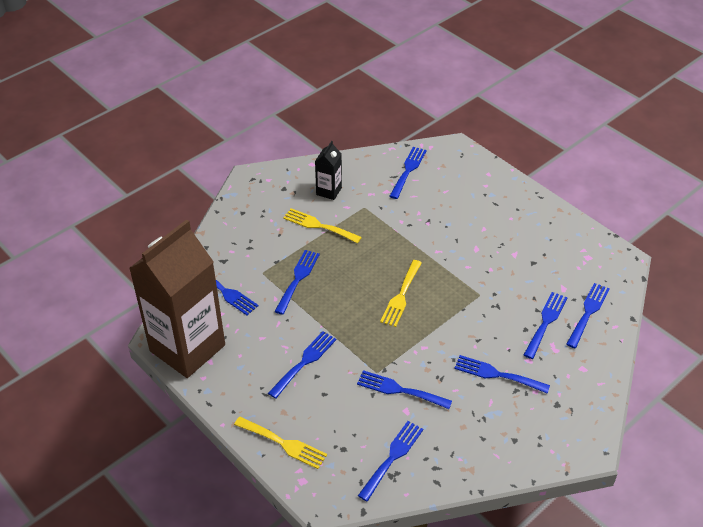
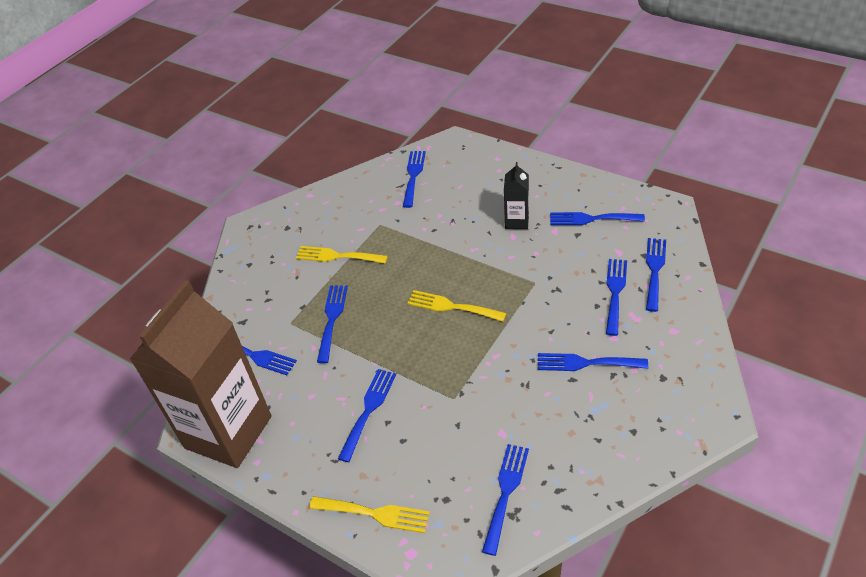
camera: 10 degrees left, 0 degrees up
(329, 191) = (336, 218): black carton -> black carton (517, 221)
(399, 390) = (486, 411): blue fork -> blue fork (591, 219)
(401, 296) = (451, 306): yellow fork -> yellow fork turned 105 degrees clockwise

